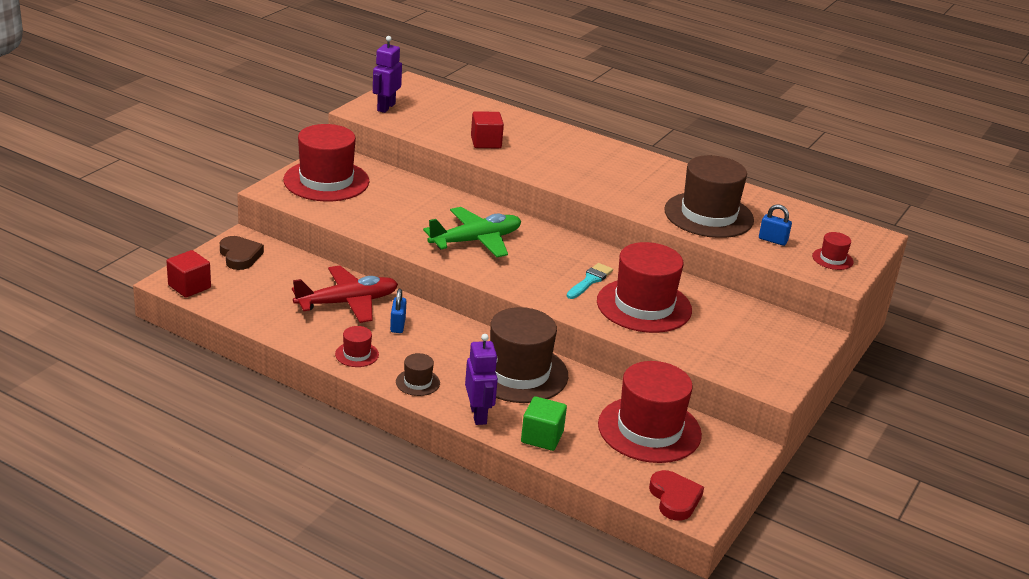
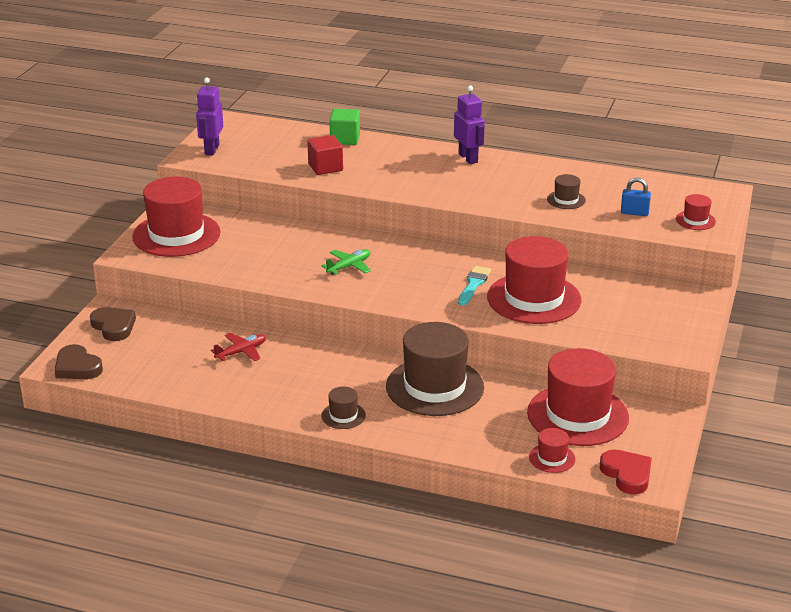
camera: 10 degrees left, 0 degrees up
(189, 287) = (77, 367): red cube -> brown heart
(347, 303) = (241, 352): red plane -> red plane, size x0.54
(357, 354) = (273, 400): red hat -> red hat (552, 458)
(397, 325) = (300, 364): blue padlock -> none
(476, 241) = (349, 266): green plane -> green plane, size x0.54
(478, 415) = (414, 434): purple robot -> purple robot (468, 158)
(542, 437) = (482, 443): green cube -> green cube (345, 139)
(708, 215) = (566, 200): brown hat -> brown hat, size x0.44

